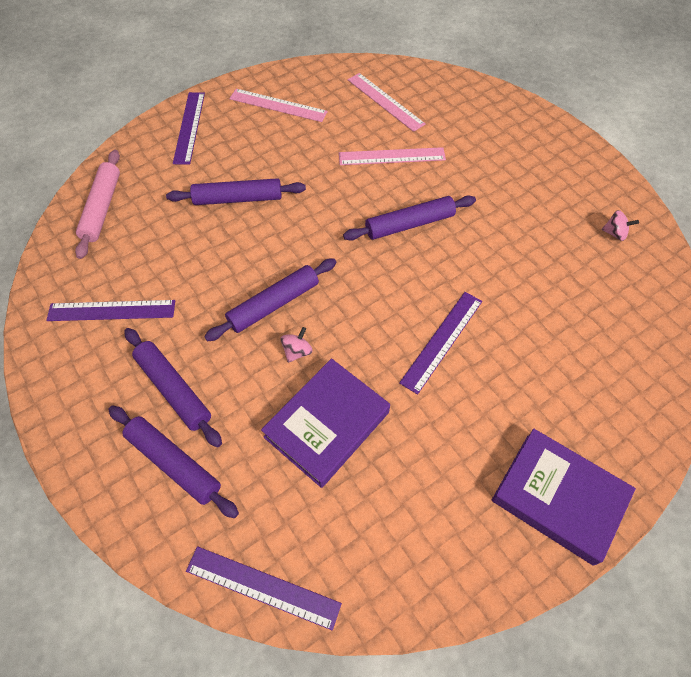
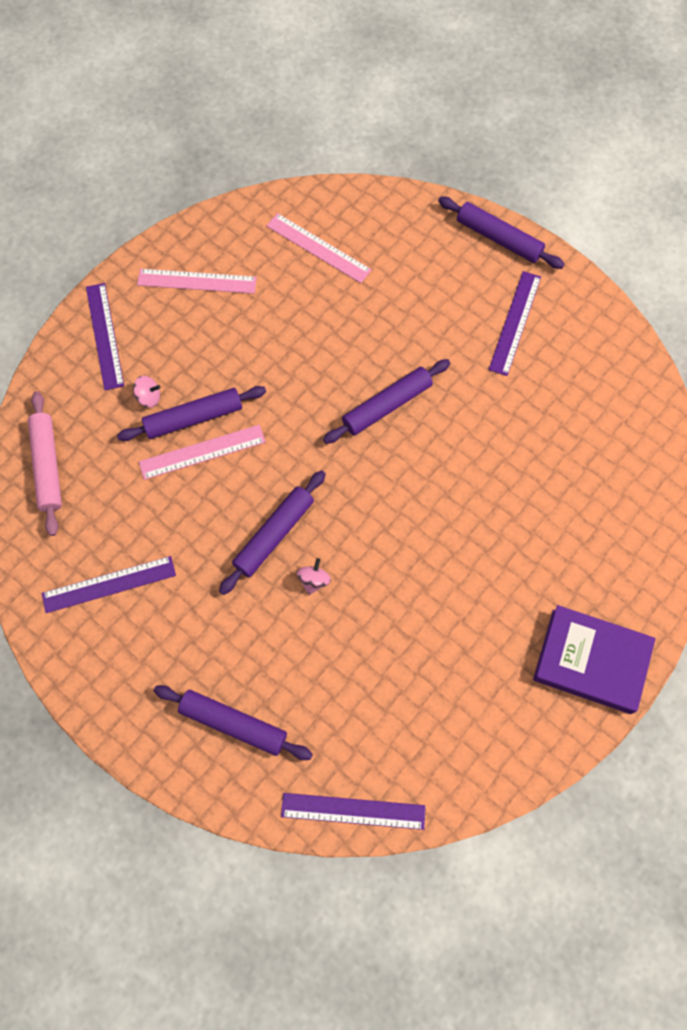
camera: 15 degrees left, 10 degrees up
(174, 389) = (206, 652): purple rolling pin -> purple rolling pin (499, 238)
(327, 424) = (365, 648): purple book -> none
(392, 157) = (345, 323): pink ruler -> pink ruler (202, 452)
(442, 341) = (452, 532): purple ruler -> purple ruler (515, 323)
(614, 233) = (598, 366): pink spinning top -> pink spinning top (149, 397)

